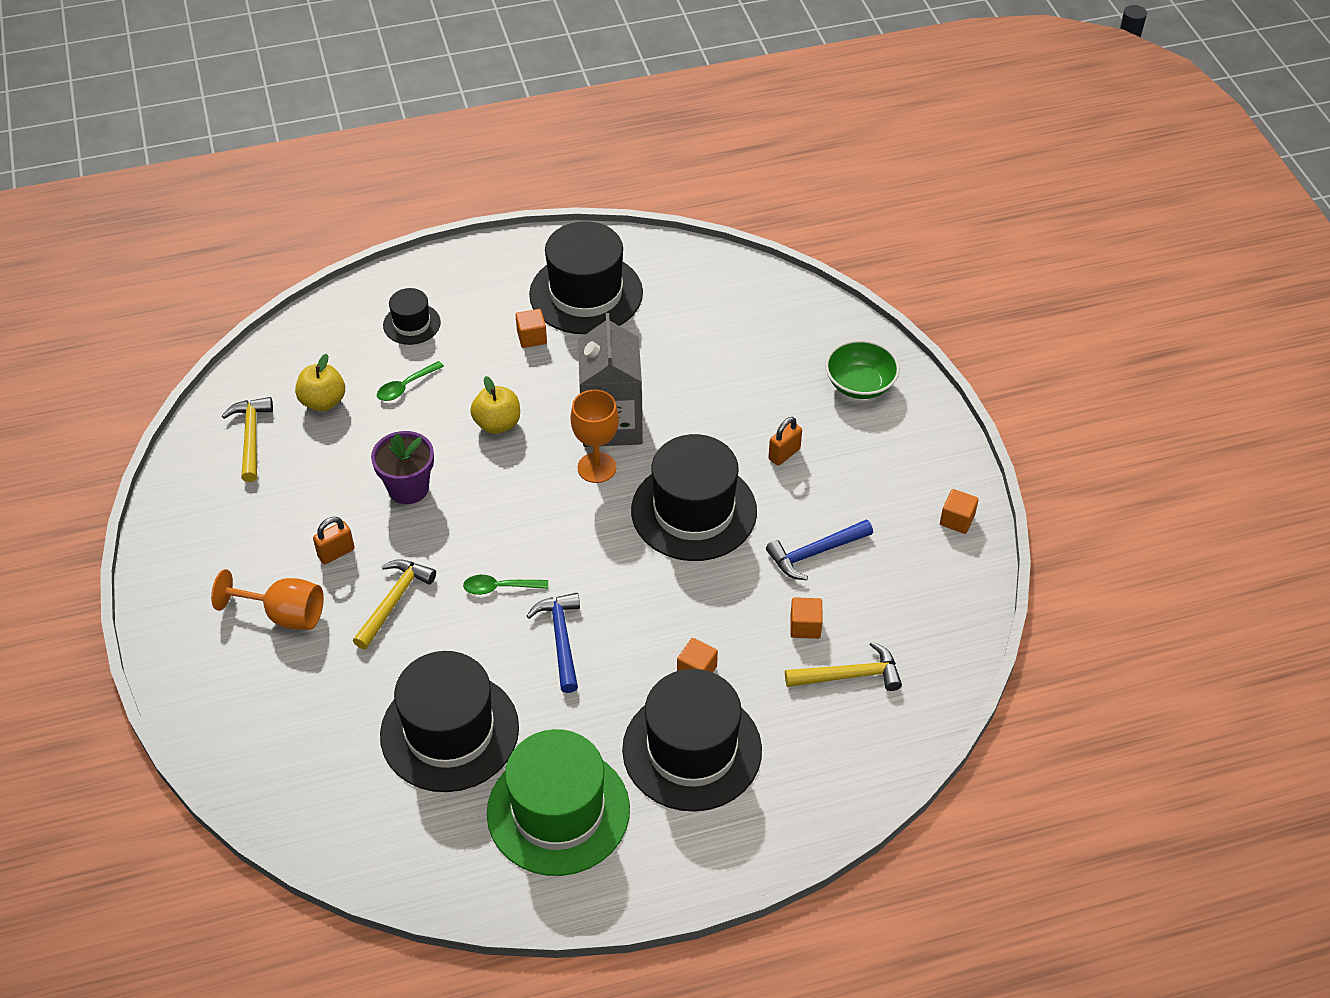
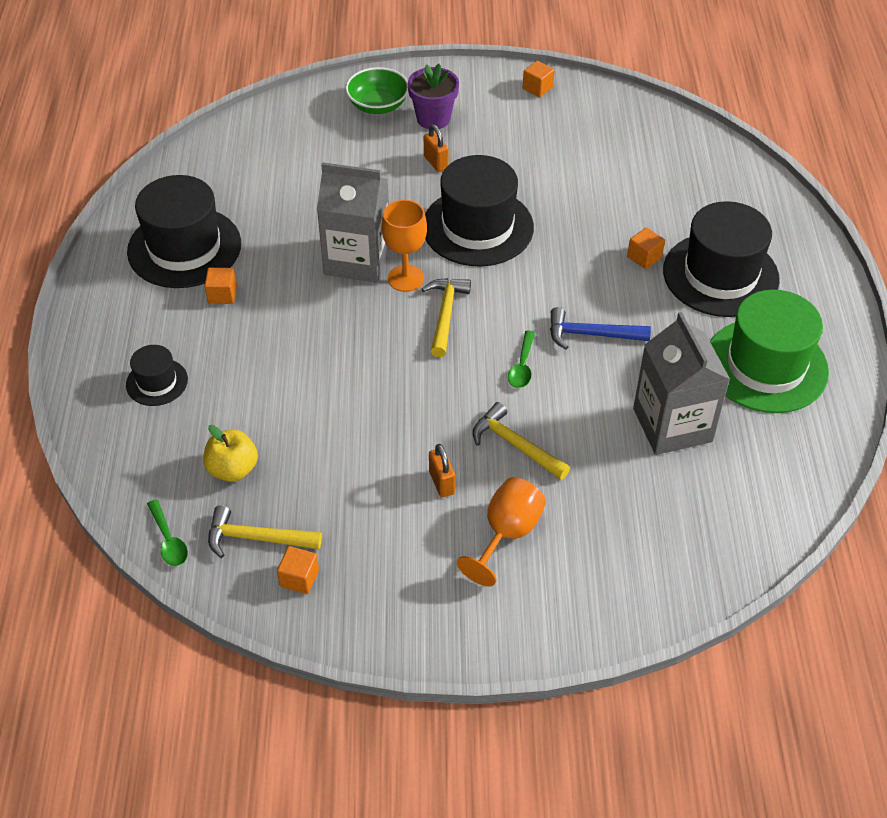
camera: 75 degrees left, 0 degrees up
(406, 386) = (243, 399): green spoon -> green spoon (168, 540)
(408, 488) = (379, 415): purple flower pot -> purple flower pot (433, 118)
(449, 731) = (672, 425): black hat -> grey carton
(497, 424) = (323, 337): yellow apple -> none
(805, 626) = (616, 188): orange cube -> orange cube (299, 578)
(815, 553) = (545, 167): blue hammer -> none
(849, 675) = (669, 175): yellow hammer -> yellow hammer (445, 315)

